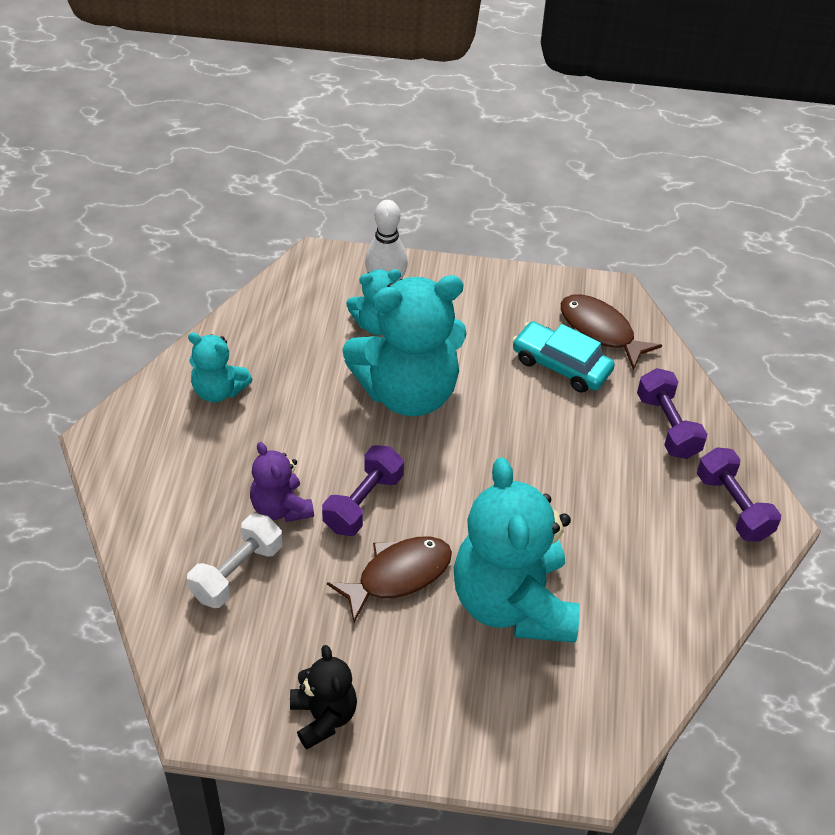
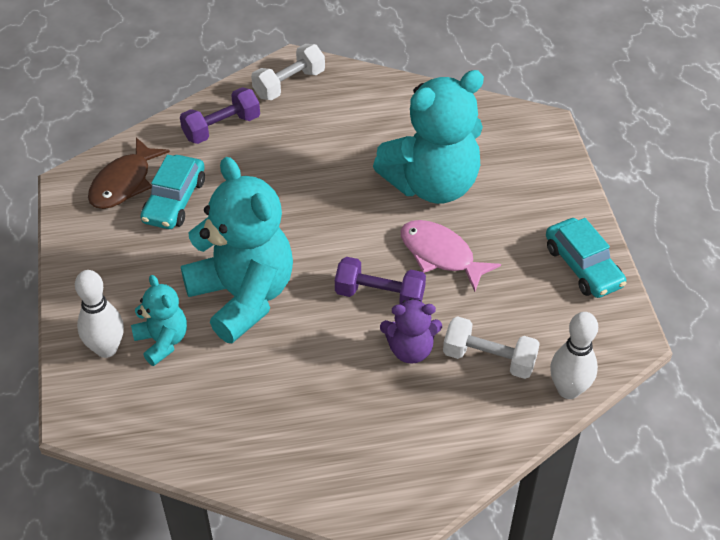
camera: 105 degrees left, 0 degrees up
(163, 631) = (568, 390): none -> white bowling pin
(218, 390) = (293, 443): turquoise teddy bear -> none
(281, 508) = (410, 350): purple teddy bear -> purple teddy bear turned 45 degrees clockwise
(323, 717) = (583, 266): black teddy bear -> turquoise car
(398, 575) = (440, 255): brown fish -> pink fish
(733, 506) = (289, 84): purple dumbbell -> white dumbbell

